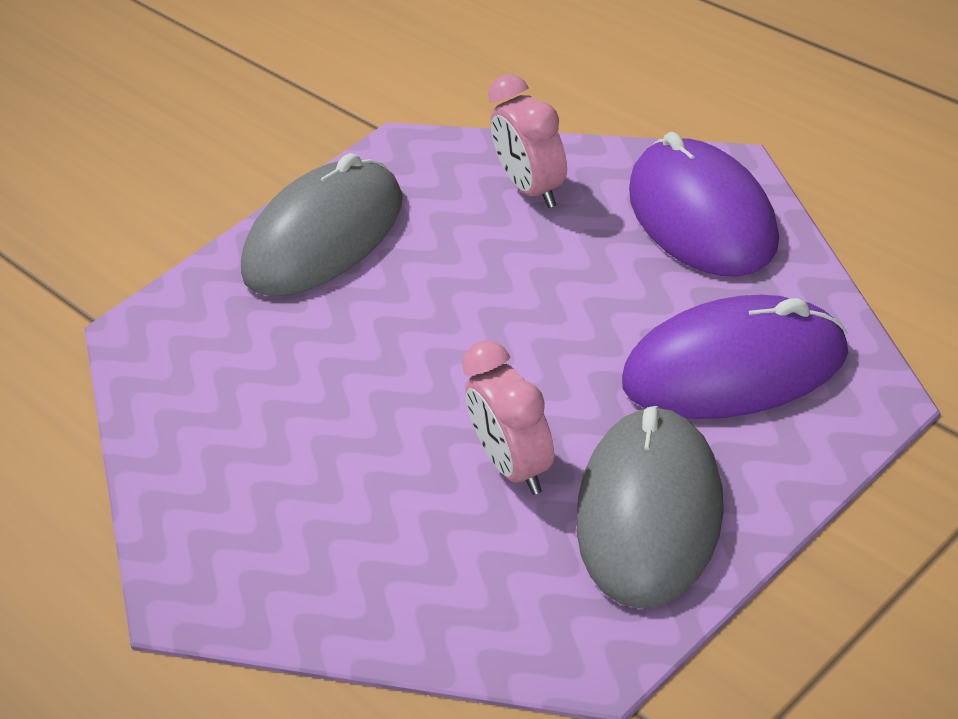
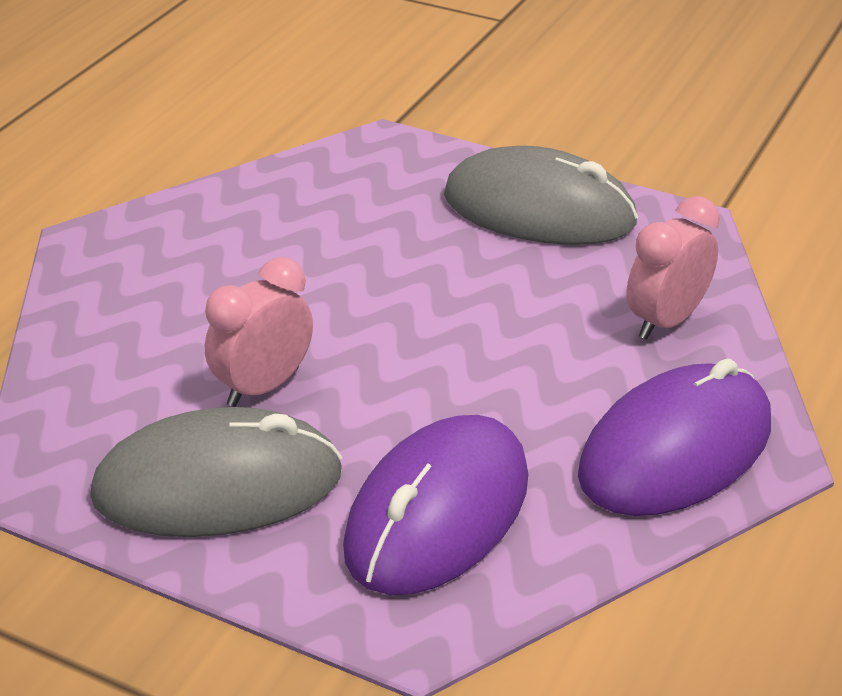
camera: 65 degrees right, 5 degrees down
(734, 368) = (438, 513): purple mouse -> purple mouse turned 60 degrees clockwise

